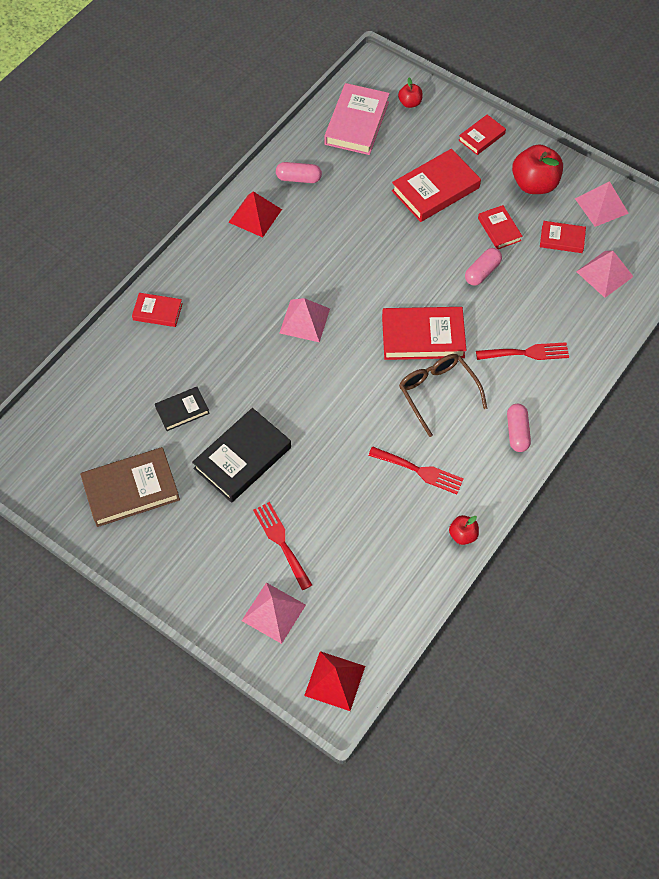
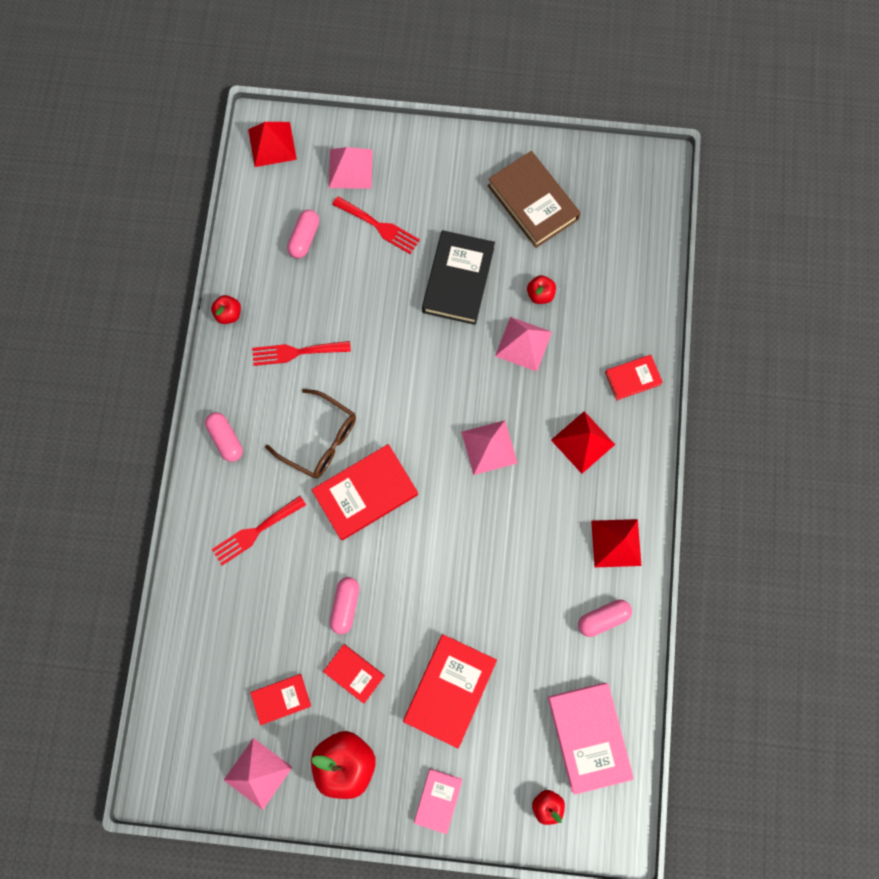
camera: 150 degrees right, 15 degrees up
(131, 490) = (532, 202): brown book -> brown book turned 75 degrees counterclockwise
(182, 410) = (540, 294): black book -> red apple
(230, 288) = (583, 442): none -> red pyramid
(356, 568) = (304, 238): none -> pink capsule
(481, 137) = (438, 800): red book -> pink book
(604, 274) = (217, 677): pink pyramid -> pink pyramid (523, 344)

